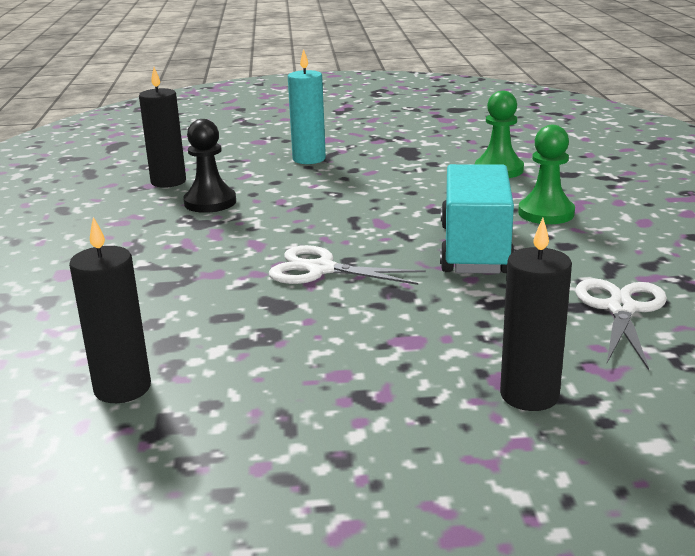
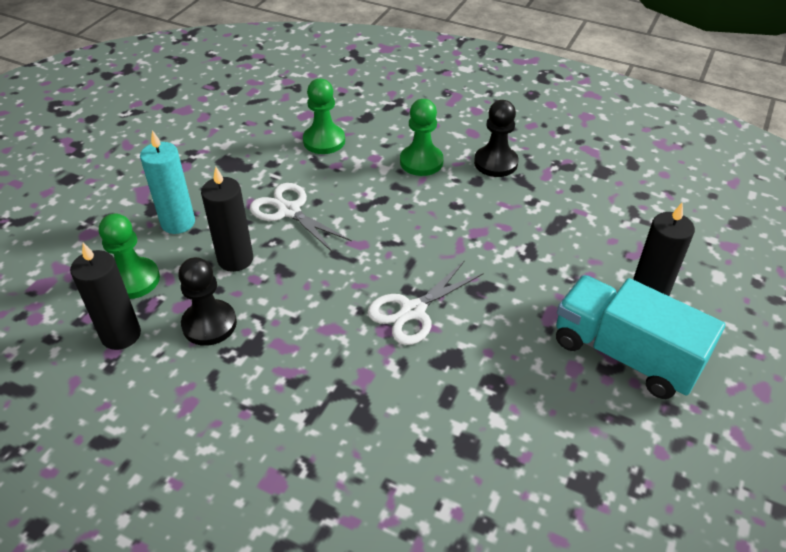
camera: 60 degrees left, 20 degrees up
(122, 388) = (519, 497): black candle -> black candle (235, 259)
(228, 167) = (134, 280): none -> green pawn
(475, 249) = (448, 221): turquoise truck -> turquoise truck (625, 354)
(614, 246) = (495, 163): none -> black pawn
(621, 309) = (576, 207): white scissors -> white scissors (289, 211)

